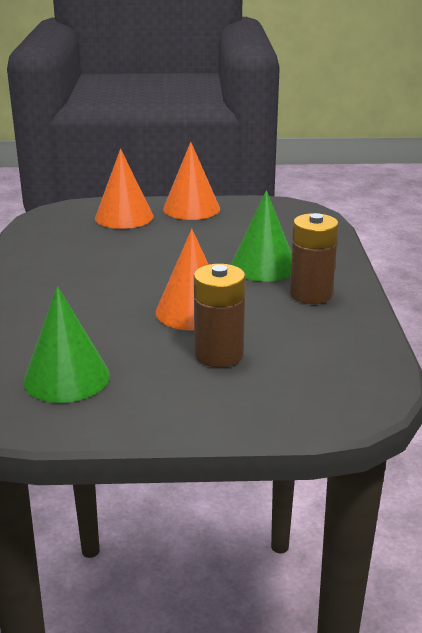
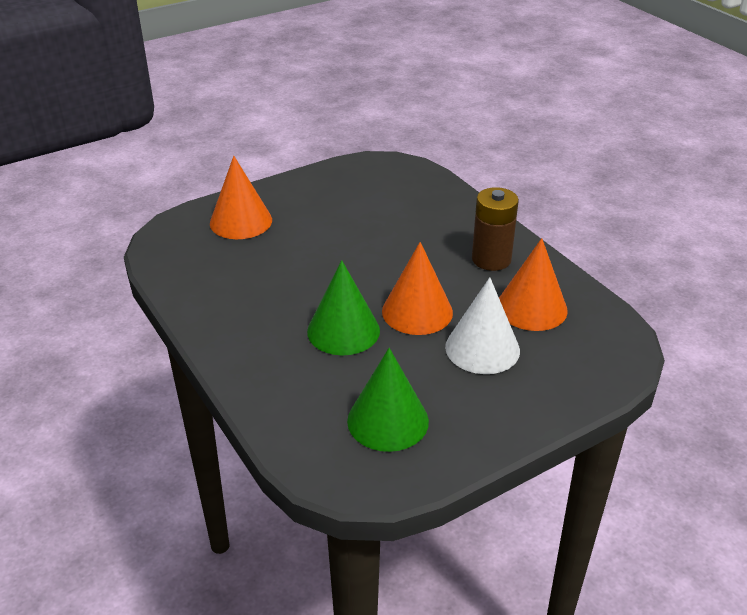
camera: 30 degrees left, 10 degrees up
(191, 209) = (294, 191): orange cone -> orange cone (531, 308)
(219, 355) = (482, 348): brown battery -> white cone
(263, 266) = (425, 241): green cone -> green cone (343, 331)

